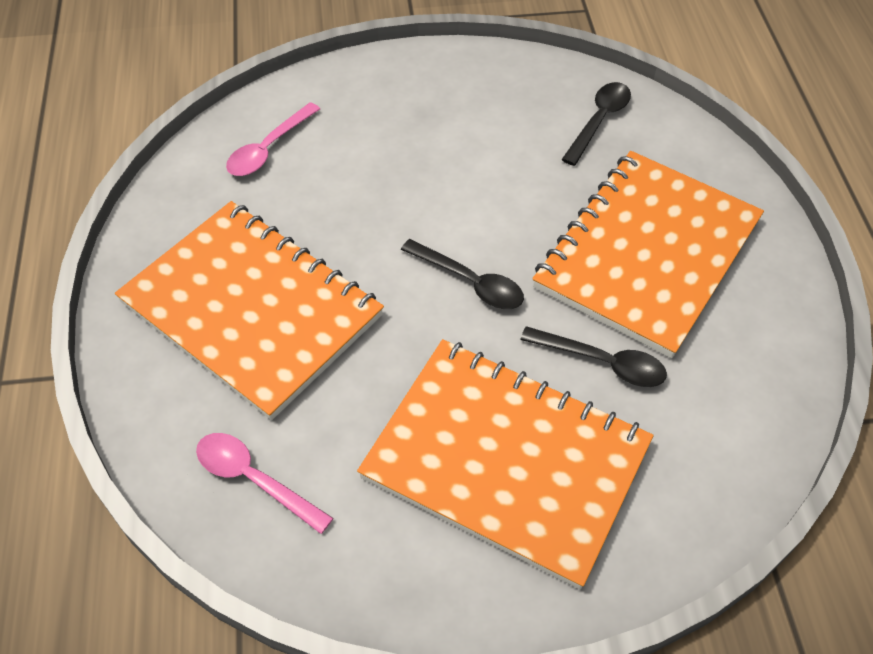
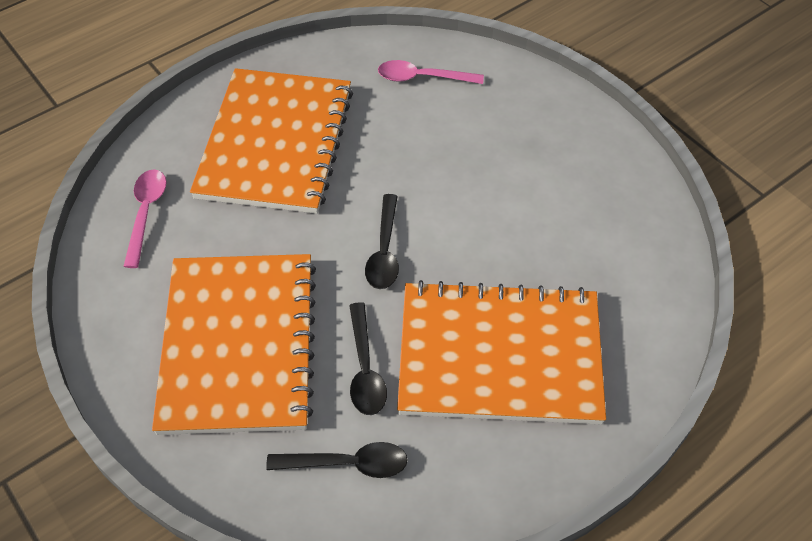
camera: 60 degrees right, 0 degrees up
(599, 121) = (625, 260): black spoon -> black spoon (348, 464)

